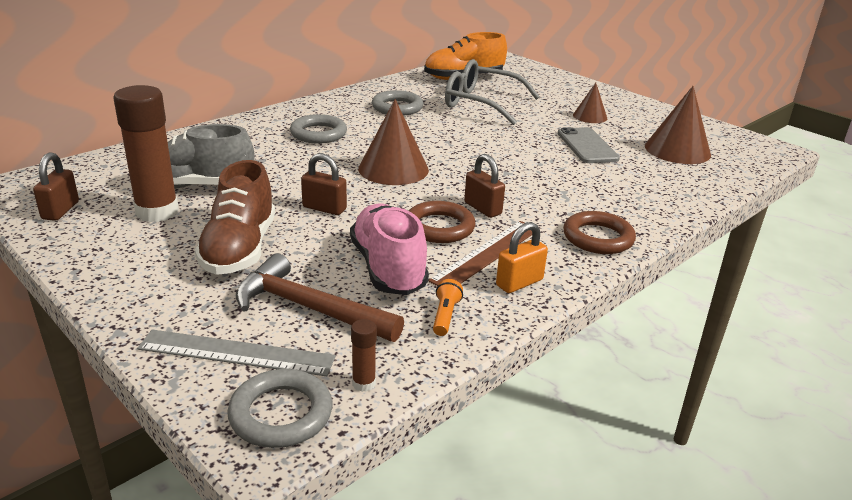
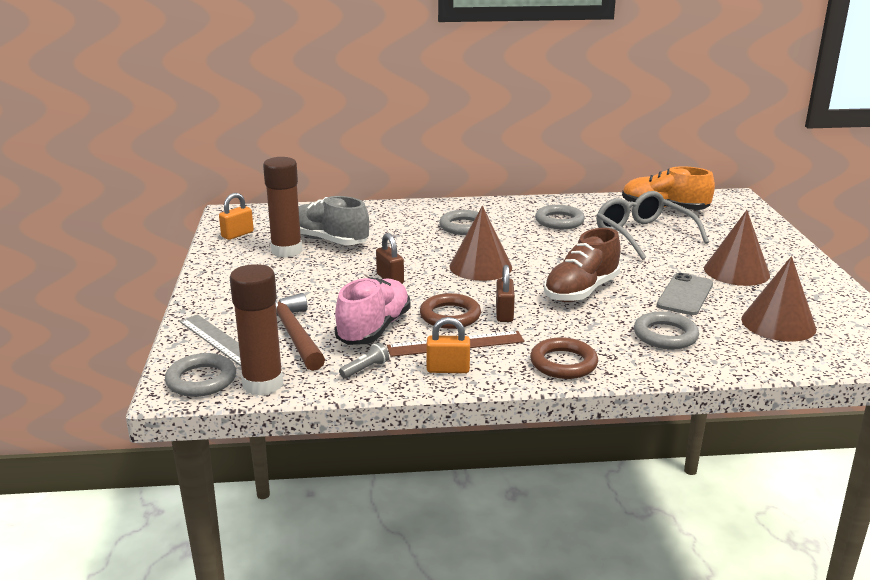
camera: 40 degrees right, 5 degrees down
(60, 210) = (237, 234): brown padlock -> orange padlock
(240, 249) = (302, 287): brown shoe -> brown shoe (581, 291)
(363, 383) = (263, 384): brown glue stick -> brown glue stick, size x2.37
(445, 316) = (365, 369): orange flashlight -> grey flashlight
(590, 116) = (736, 271): brown cone -> brown cone, size x1.72
(627, 185) = (665, 335): none -> grey ring

